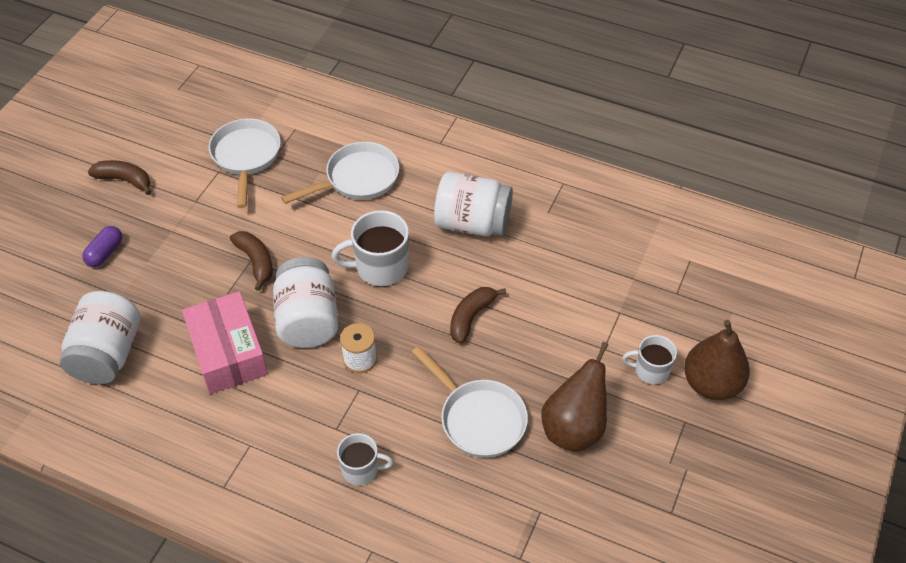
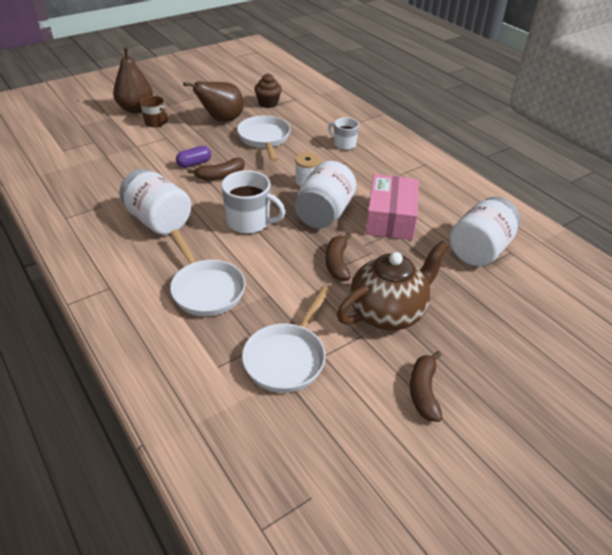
camera: 150 degrees left, 10 degrees down
(105, 253) = (464, 324): purple capsule -> purple capsule (194, 163)
(124, 180) = (423, 391): brown banana -> brown banana turned 45 degrees clockwise
(180, 232) = (388, 313): none -> brown teapot
(358, 179) = (206, 289): white pan -> white pan turned 120 degrees counterclockwise
(547, 515) = (268, 103): none -> brown cupcake
(650, 370) = (156, 122): white mug -> brown mug

